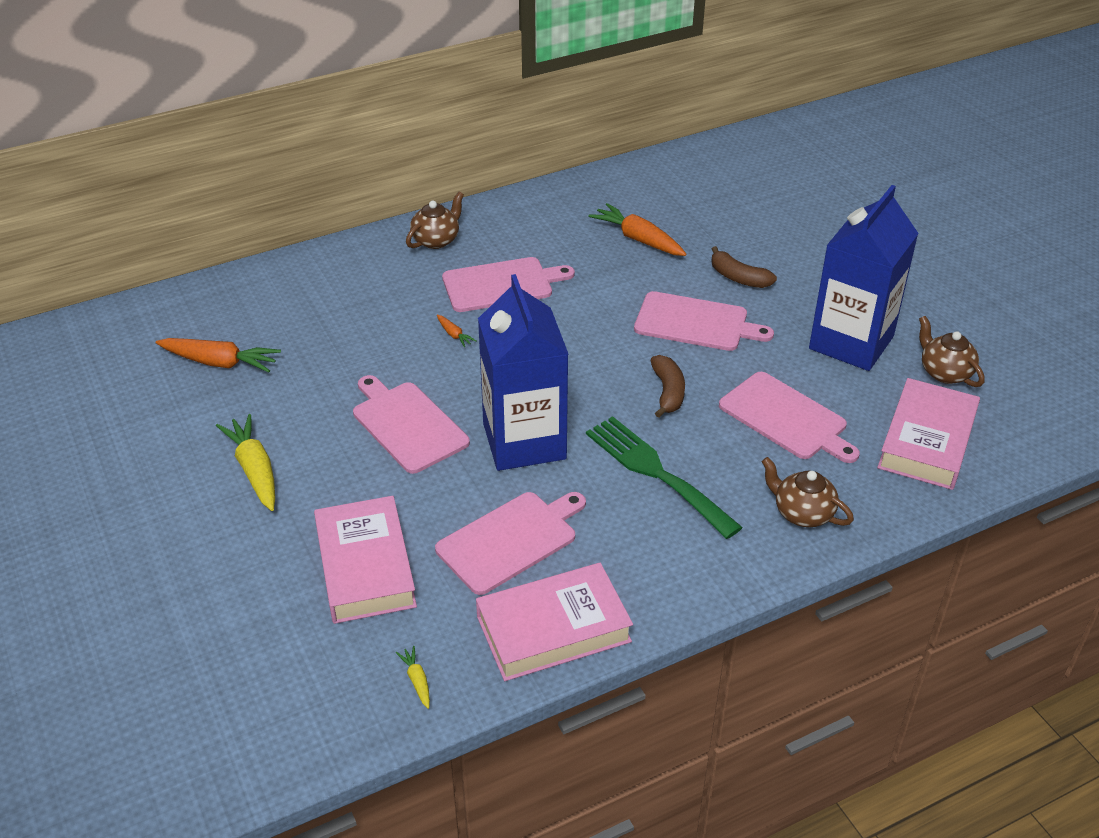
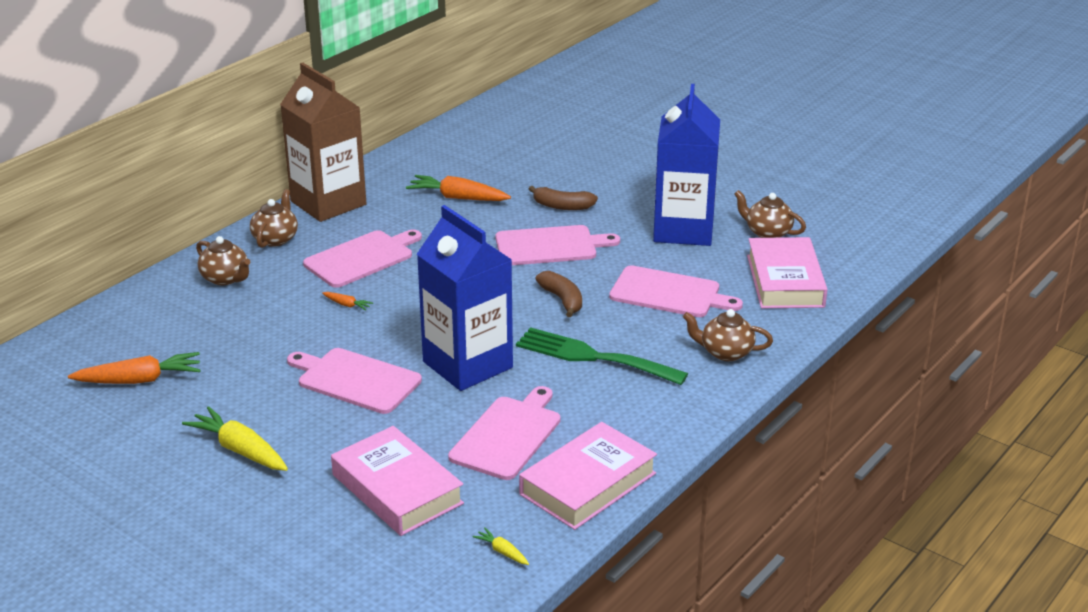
camera: 25 degrees left, 10 degrees down
(364, 272) = (225, 278): none -> brown teapot
(510, 212) = (328, 203): none -> brown carton

